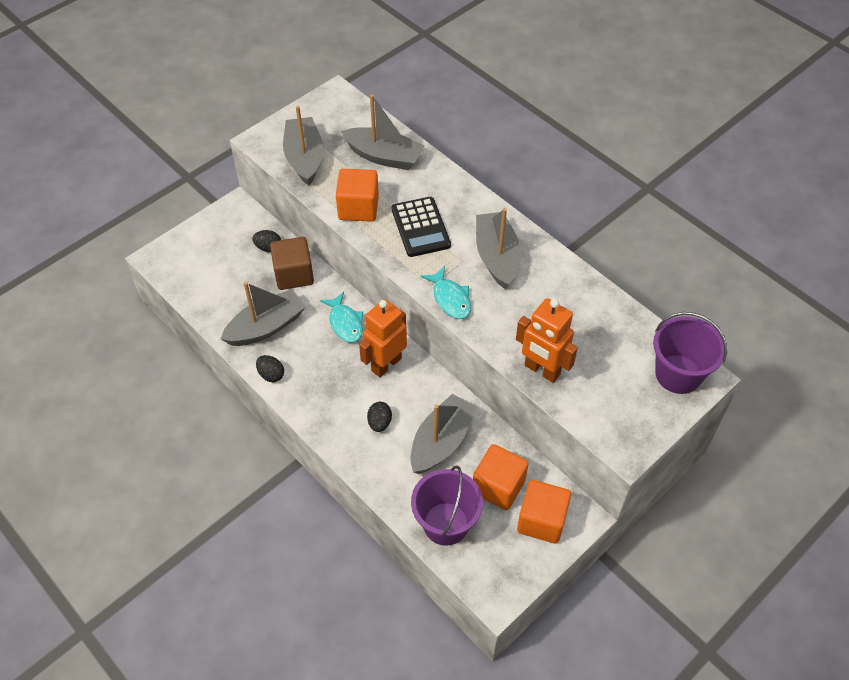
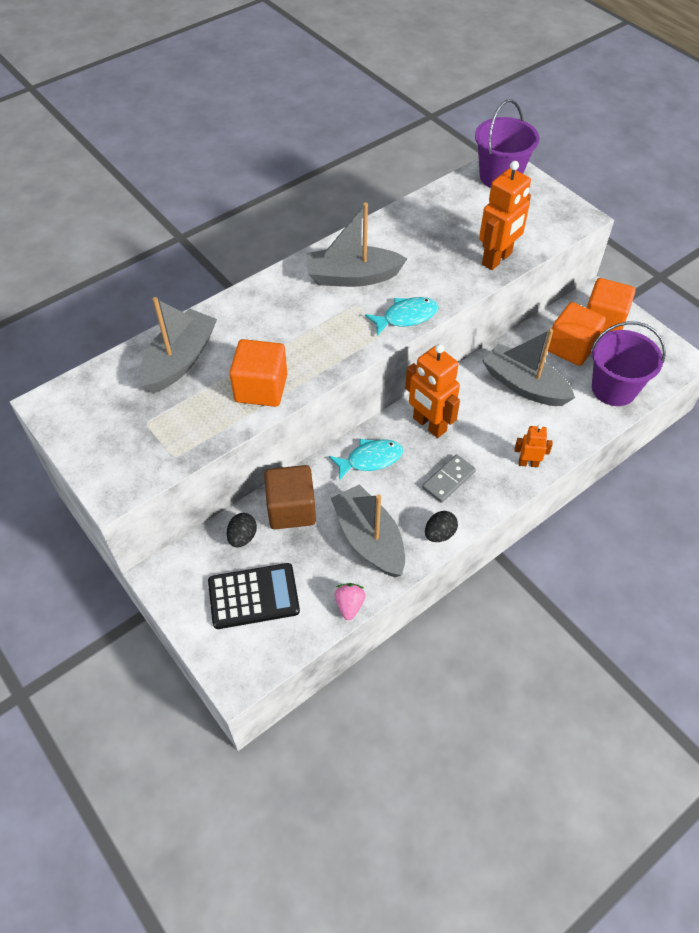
camera: 85 degrees left, 0 degrees up
(208, 318) = (349, 605): none -> pink strawberry
(304, 158) = (161, 440): grey boat -> none
(326, 380) = (448, 480): none -> grey domino
(347, 442) = (528, 463): none -> orange robot
(379, 423) = (503, 434): black egg -> none
(420, 227) = (301, 334): black calculator -> black calculator (253, 596)

